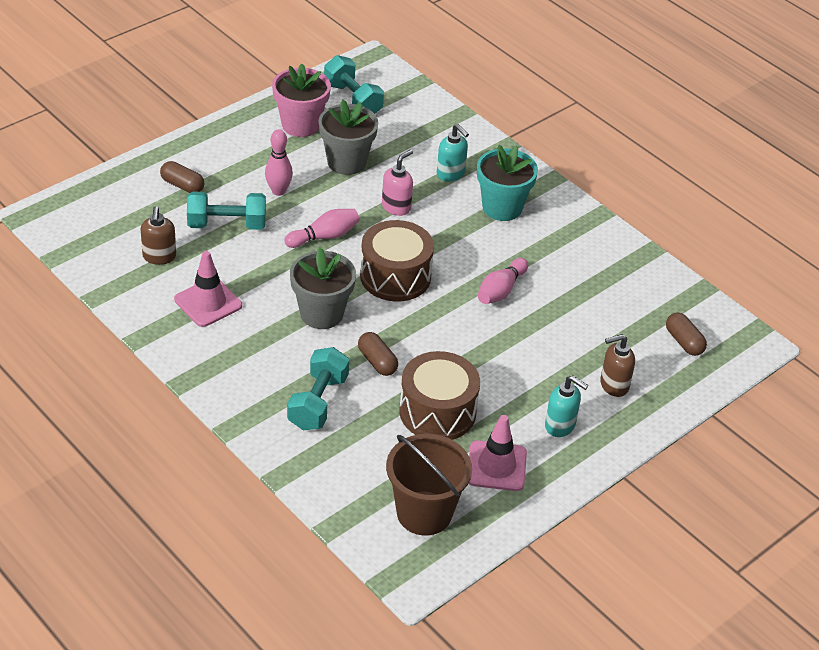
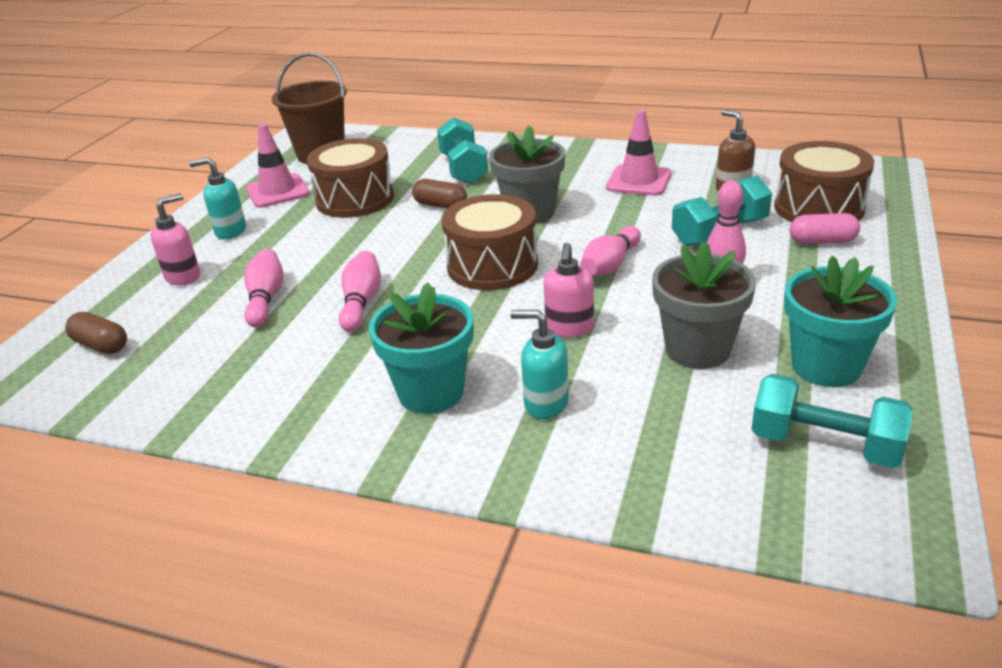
camera: 155 degrees right, 10 degrees down
(139, 209) = (818, 208): none -> brown drum
(182, 185) = (822, 241): brown capsule -> pink capsule
(301, 125) = (826, 366): pink flower pot -> turquoise flower pot
(562, 328) = (266, 299): none -> pink bowling pin
(613, 385) = (183, 277): brown soap dispenser -> pink soap dispenser

